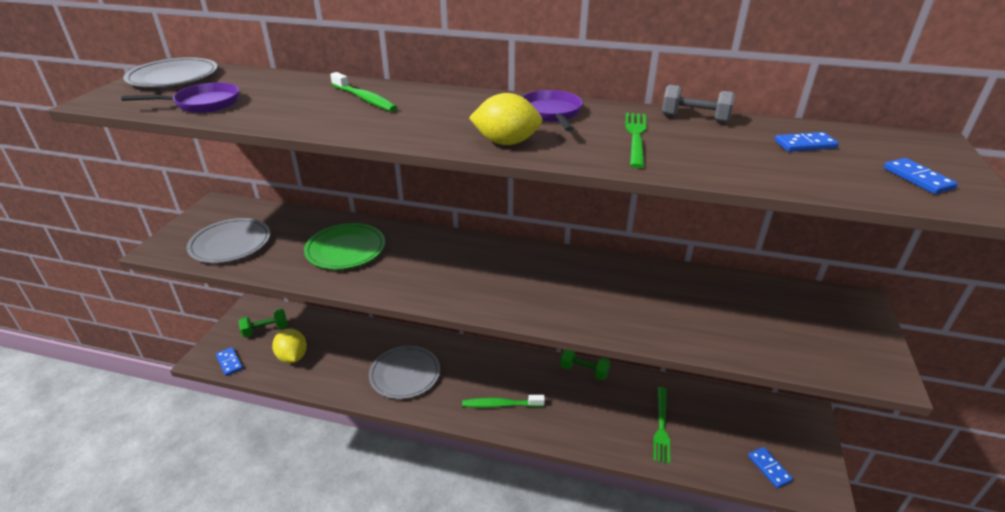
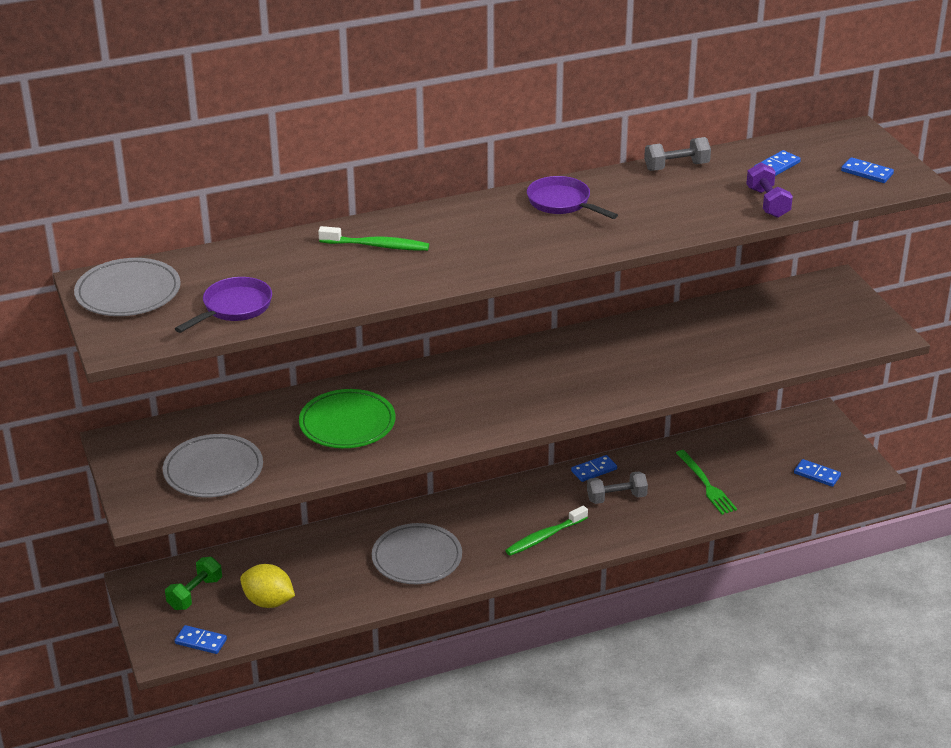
camera: 35 degrees left, 0 degrees up
(506, 142) = (567, 245): yellow lemon -> none
(581, 401) = (616, 498): none -> grey dumbbell
(584, 371) = (594, 470): green dumbbell -> blue domino
(636, 137) = (655, 203): green fork -> none
(759, 170) = (767, 203): none -> purple dumbbell

